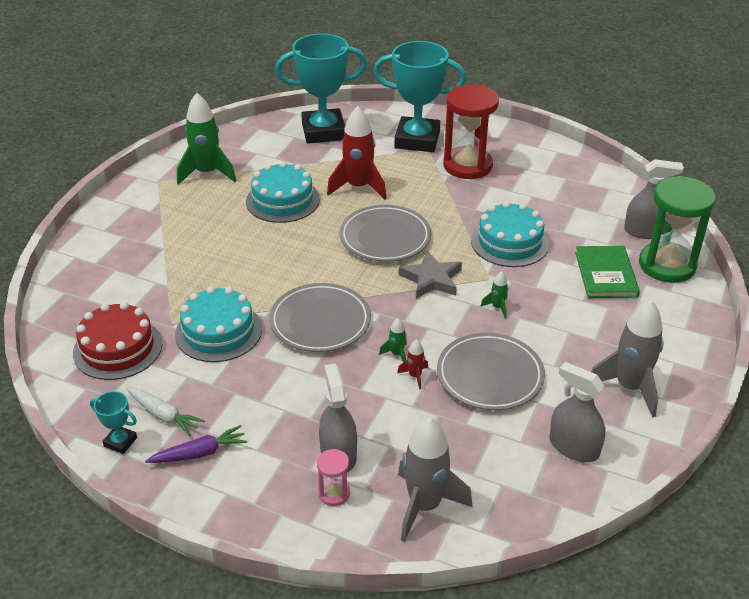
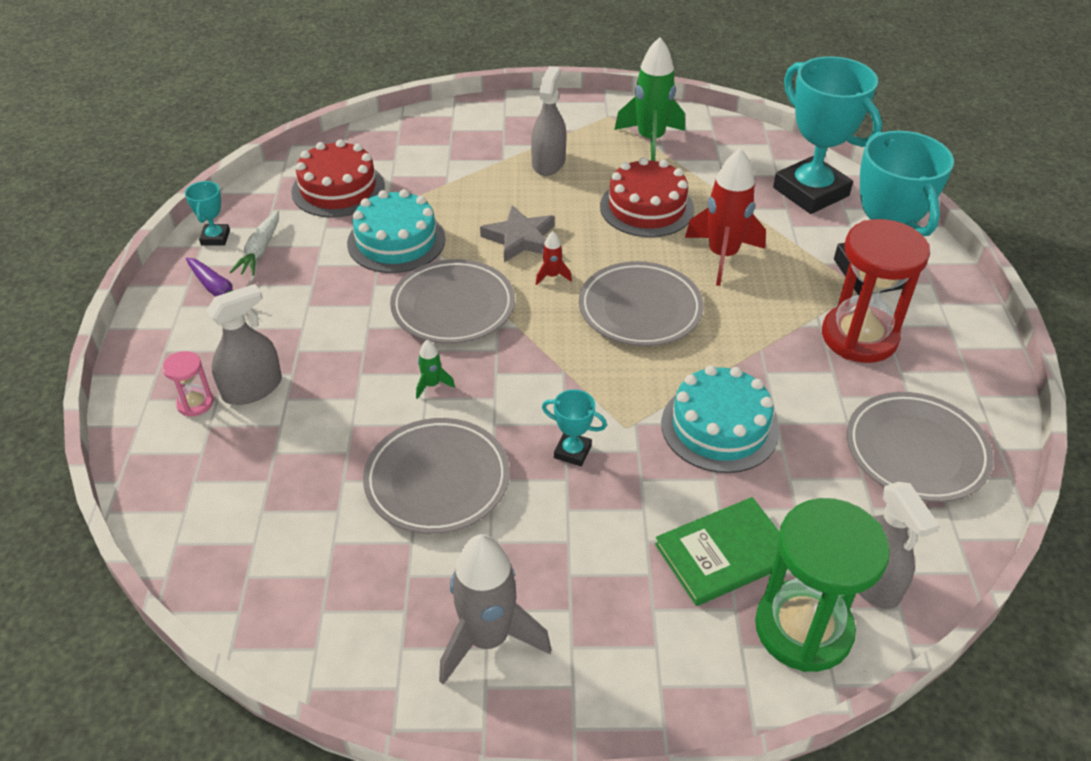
camera: 65 degrees right, 5 degrees up
(282, 200) = (646, 207): turquoise cake -> red cake
(415, 376) = (402, 412): red rocket -> red rocket (552, 276)
(424, 506) = (199, 482): grey rocket -> none
(431, 279) = (588, 374): grey star -> grey star (520, 239)
(497, 307) = (572, 452): green rocket -> turquoise trophy
(565, 182) = (916, 451): none -> grey plate
(573, 447) = (344, 600): grey spray bottle -> grey spray bottle (548, 163)

